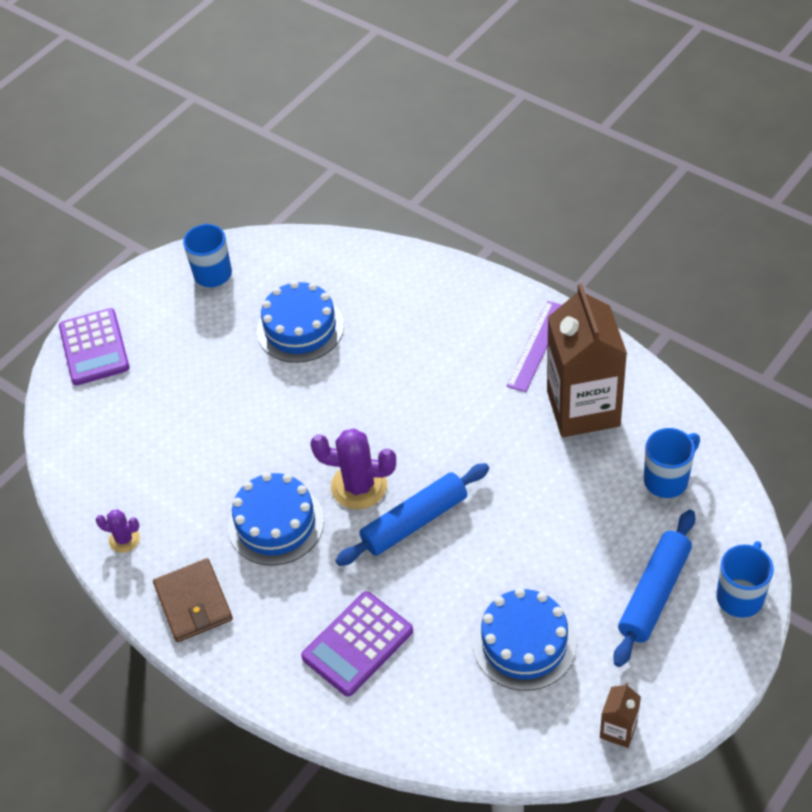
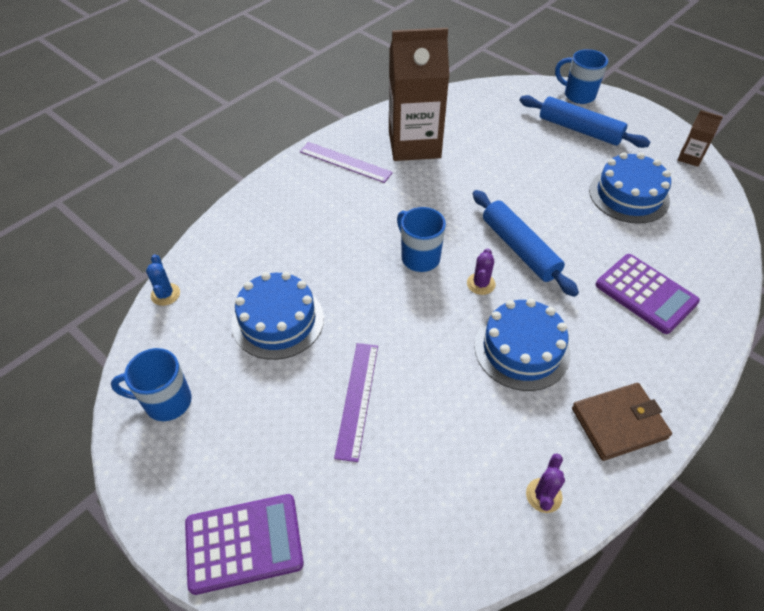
camera: 90 degrees left, 0 degrees up
(217, 399) = (357, 399): none -> purple ruler
(325, 242) = (165, 294): none -> blue cactus
(359, 486) = (481, 284): purple cactus -> purple cactus, size x0.55
(667, 479) = (484, 113): blue mug -> blue mug (419, 257)

